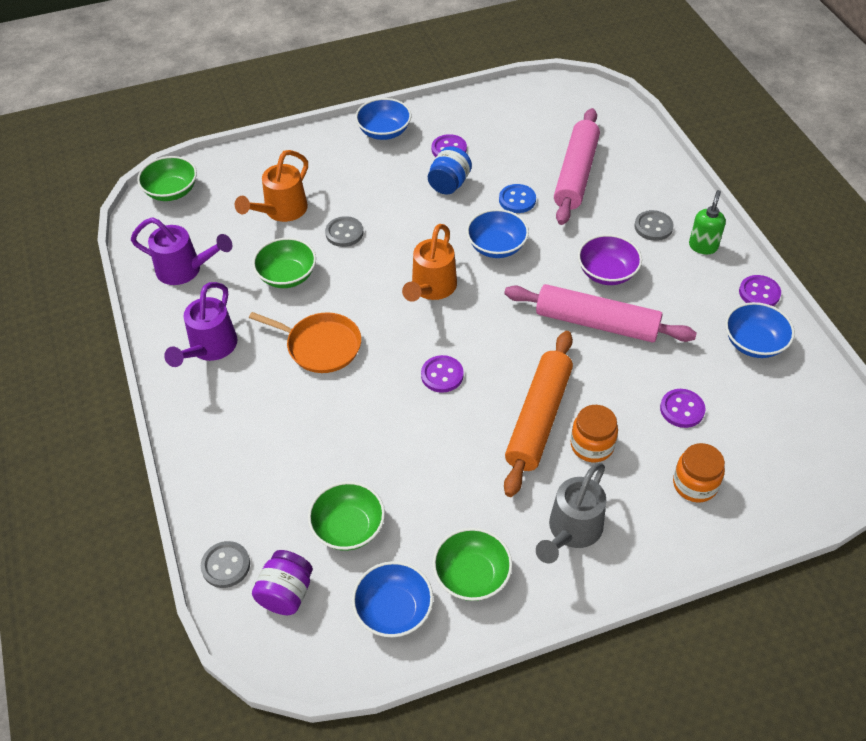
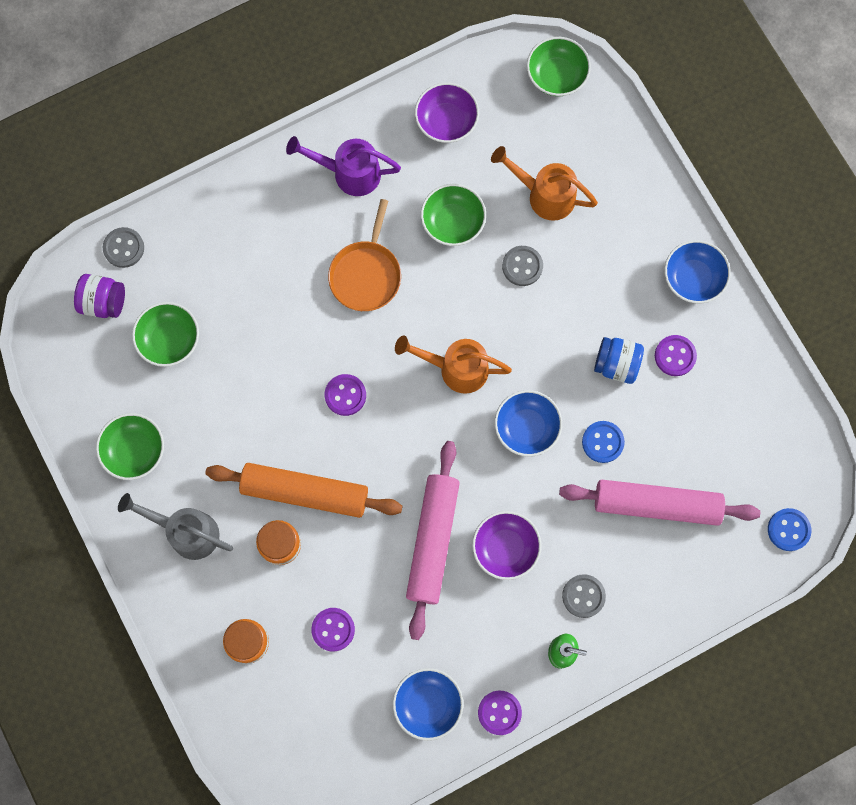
camera: 80 degrees right, 25 degrees up
(185, 270) = (446, 121): purple watering can -> purple bowl
(394, 610) = (97, 391): blue bowl -> none
(603, 105) = (788, 530): none -> blue button

